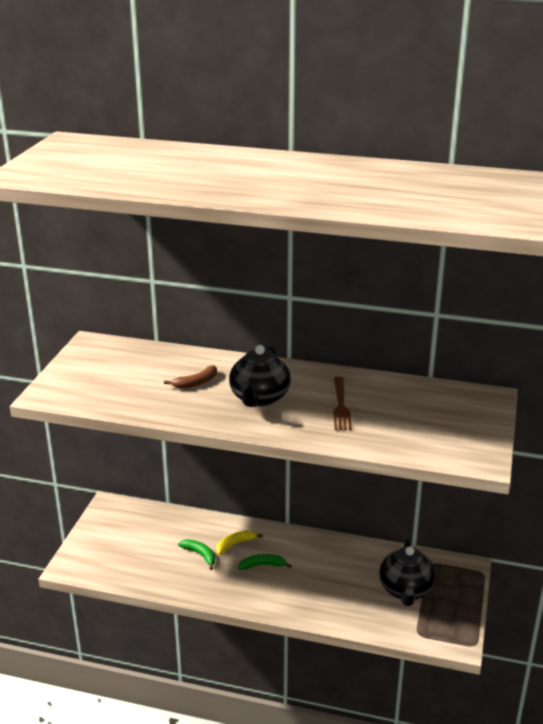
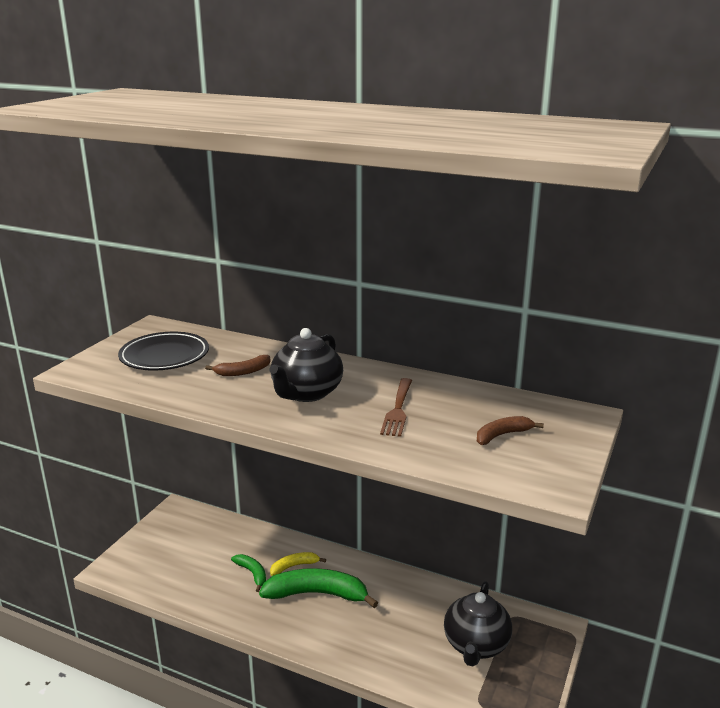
camera: 10 degrees right, 5 degrees down
(118, 373) = (164, 356): none -> black plate
(262, 565) = (317, 594): green banana -> green banana, size x1.93
(430, 421) = (502, 435): none -> brown banana

